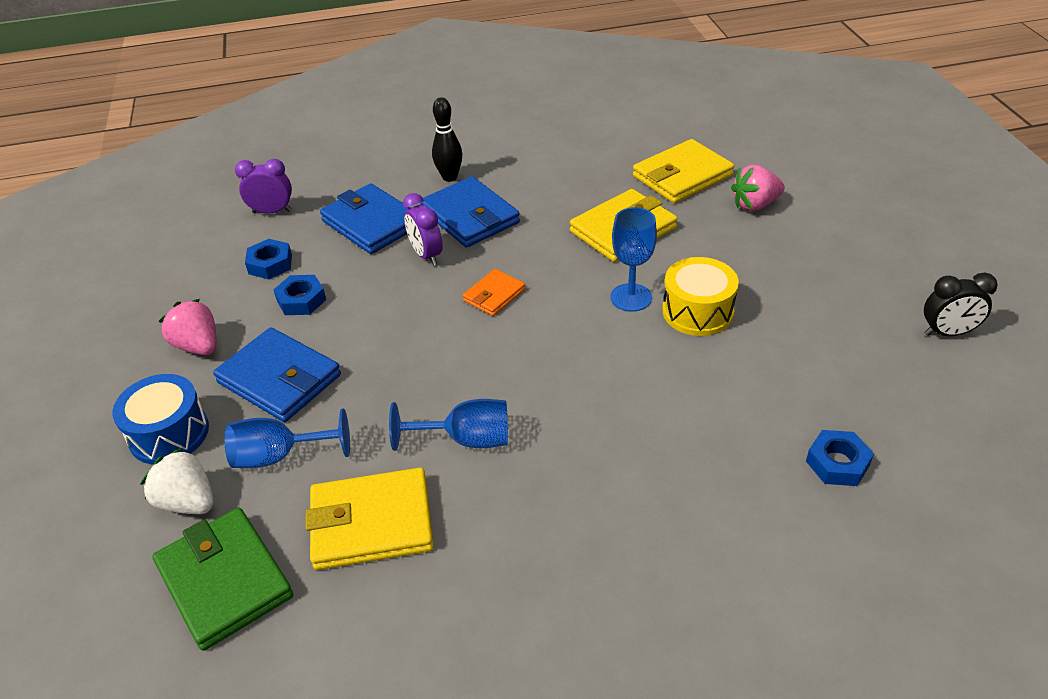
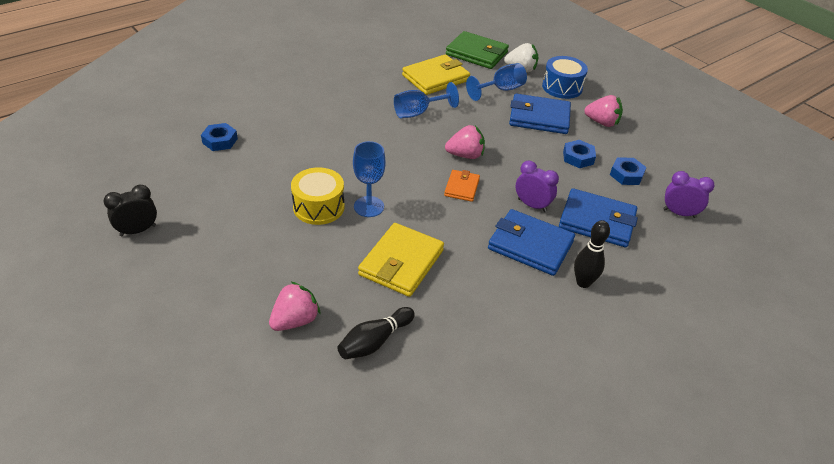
camera: 150 degrees right, 0 degrees up
(272, 212) = (679, 213): purple clock -> purple clock turned 135 degrees counterclockwise
(452, 340) = (465, 155): none -> pink strawberry
(682, 176) = (375, 341): yellow wallet -> black bowling pin

